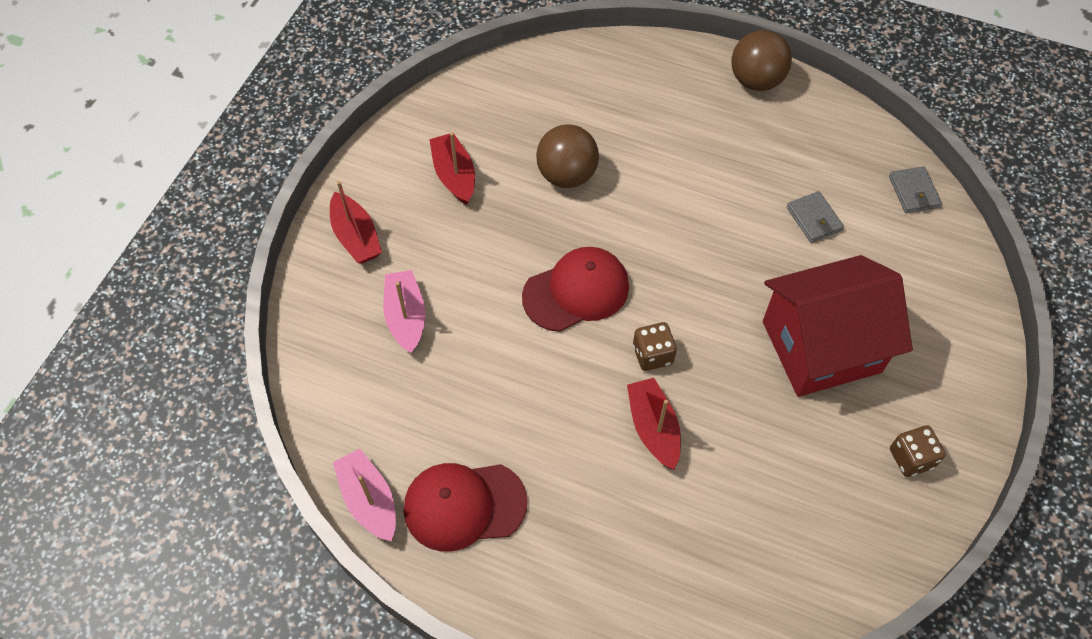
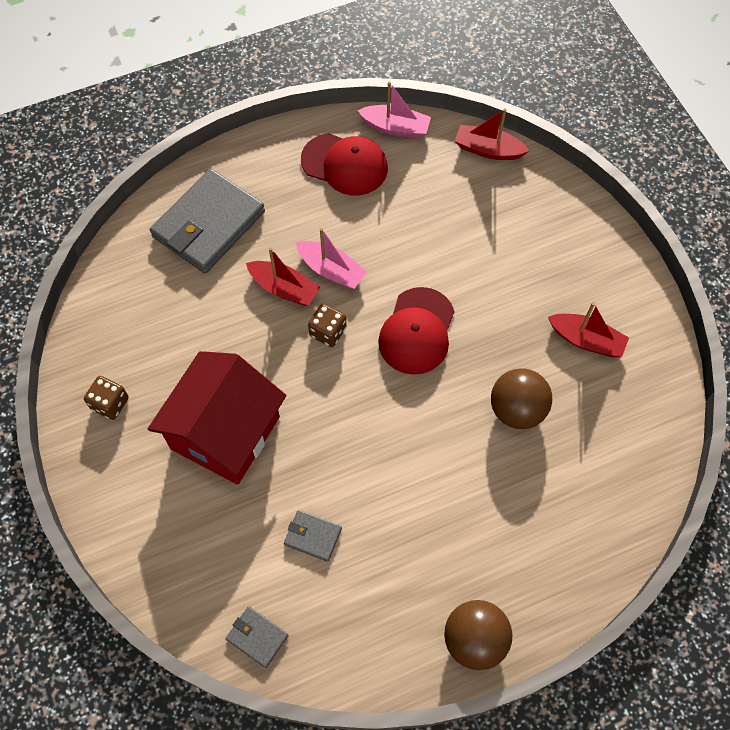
camera: 135 degrees right, 5 degrees up
(356, 237) = (587, 246): red boat -> red boat (488, 150)
(406, 317) = (496, 227): pink boat -> pink boat (331, 270)
(464, 505) = (345, 164): red cap -> red cap turned 75 degrees clockwise
(665, 564) = (209, 224): none -> grey wallet

